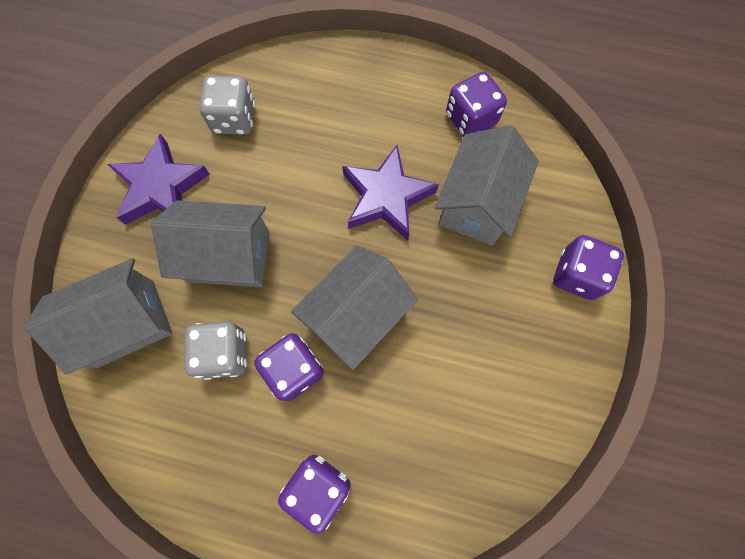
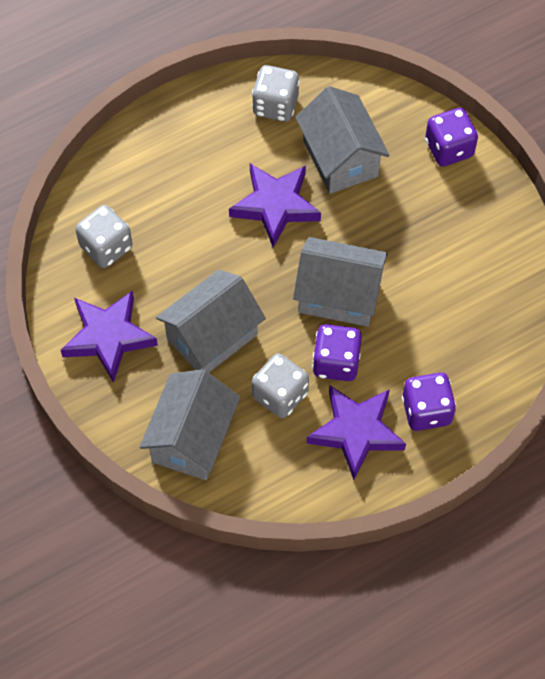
camera: 45 degrees left, 10 degrees down
(245, 446) = (356, 432): none -> purple star
(356, 315) = (338, 295): grey house -> grey house turned 75 degrees counterclockwise
(470, 119) = (275, 105): purple dice -> grey dice

